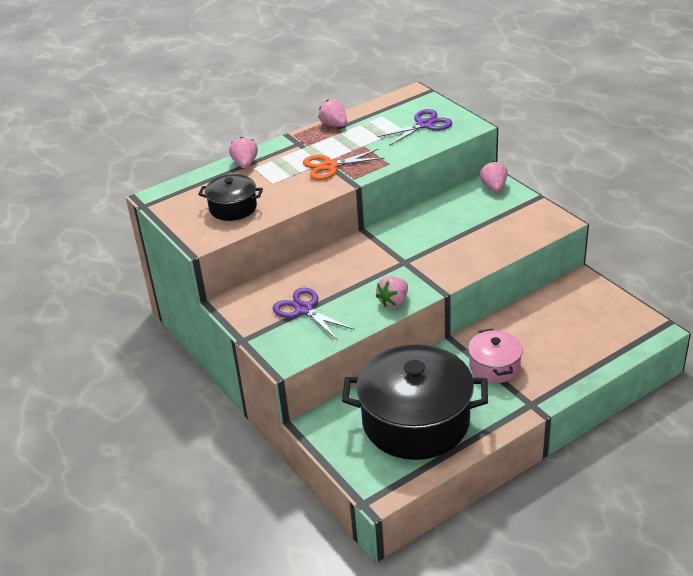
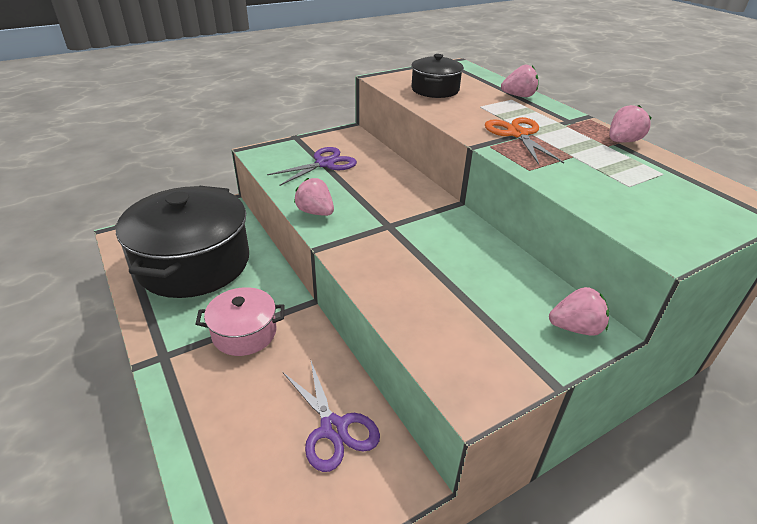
camera: 90 degrees right, 0 degrees up
(424, 125) = (650, 204): purple scissors -> purple scissors (333, 428)

